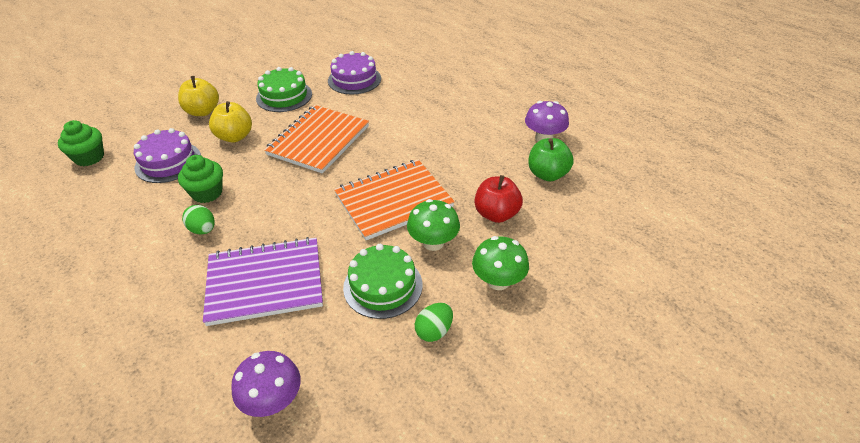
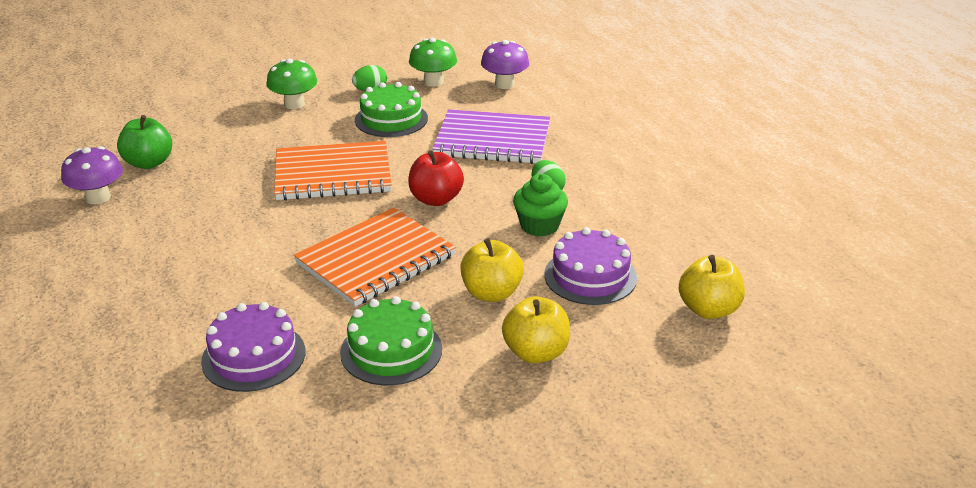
camera: 160 degrees left, 10 degrees down
(89, 157) = (708, 309): green cupcake -> yellow apple
(433, 242) = (323, 136): green mushroom -> green mushroom (433, 82)
(496, 214) = (243, 143): red apple -> red apple (436, 199)

